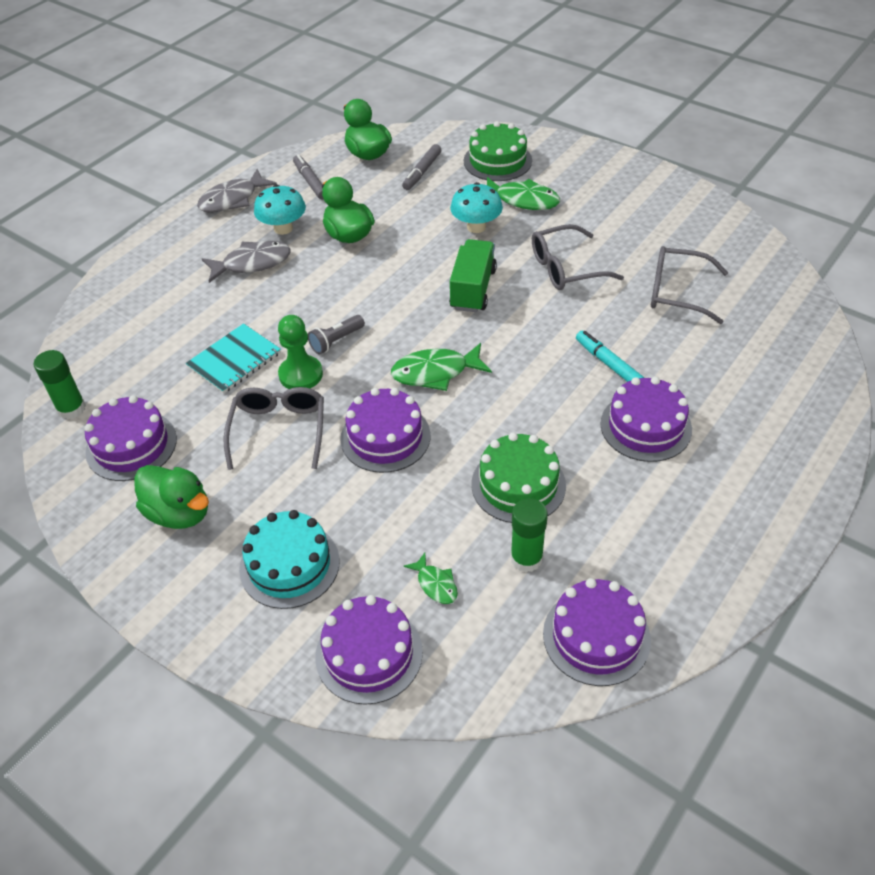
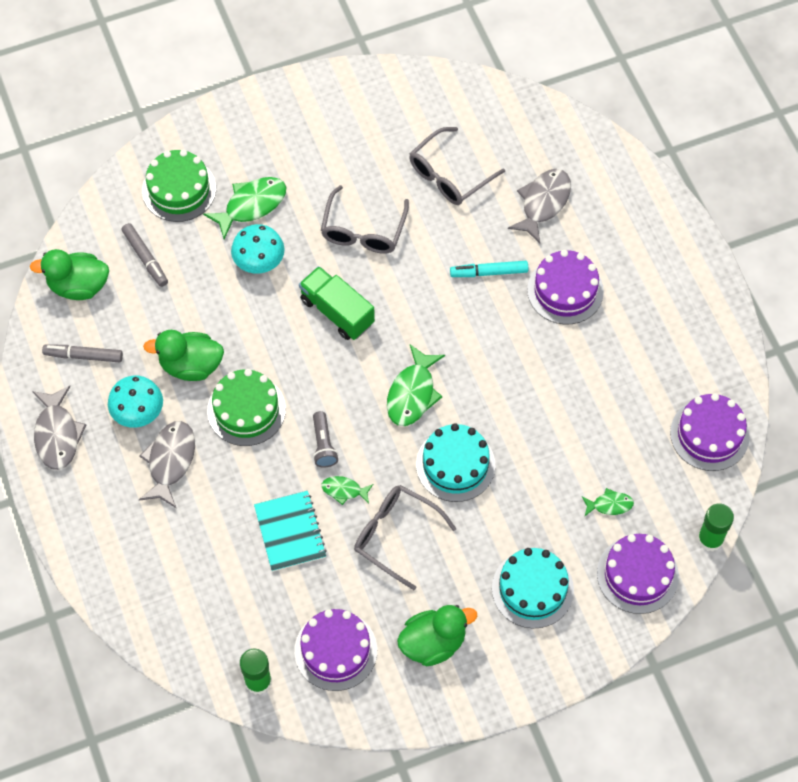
camera: 60 degrees left, 15 degrees up
(301, 374) = (344, 490): green pawn -> green fish
(385, 437) = (455, 465): purple cake -> turquoise cake
(518, 485) = (561, 404): green cake -> green cake (246, 410)
(526, 558) = (625, 437): green glue stick -> green glue stick (710, 539)
(720, 365) = (543, 203): none -> grey fish

